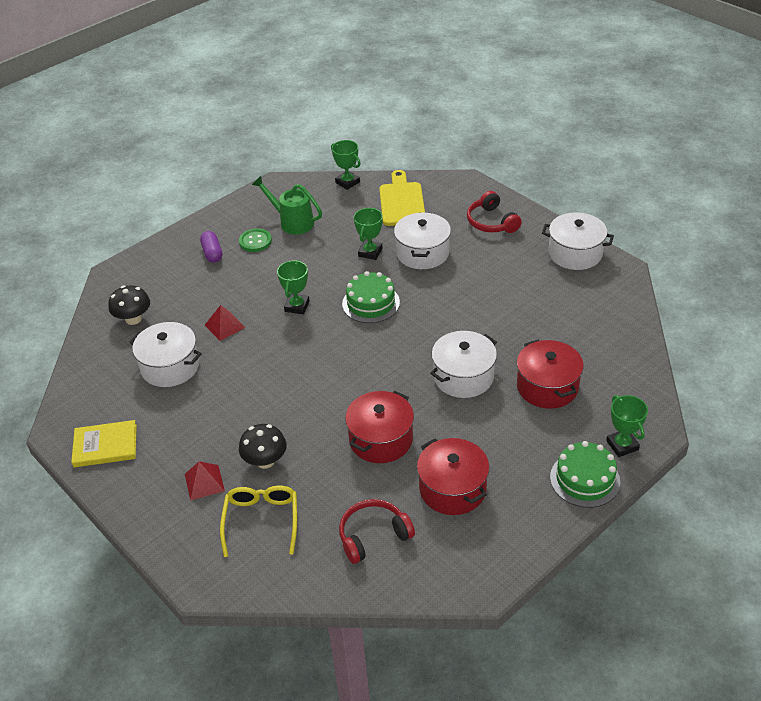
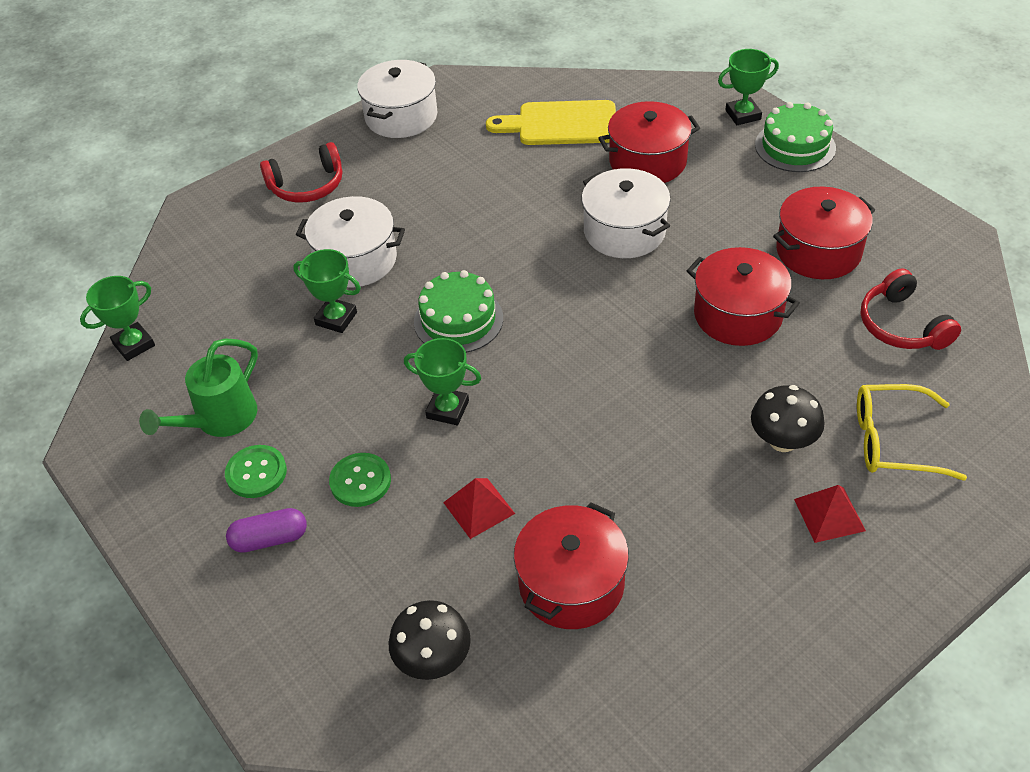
camera: 85 degrees left, 5 degrees up
(105, 445) = (759, 668): yellow book -> none
(170, 366) = (571, 584): white pot -> red pot
(247, 279) = (360, 481): none -> green button
(401, 202) = (218, 279): yellow cutting board -> yellow cutting board (561, 124)

